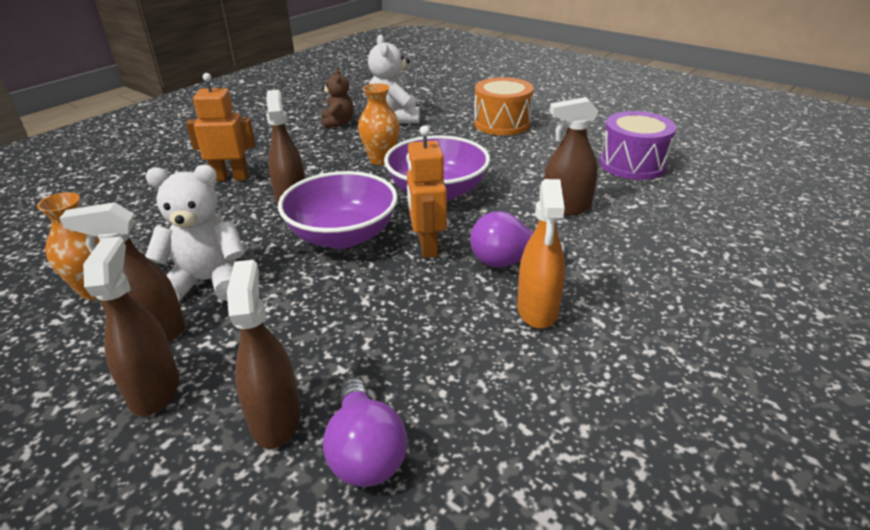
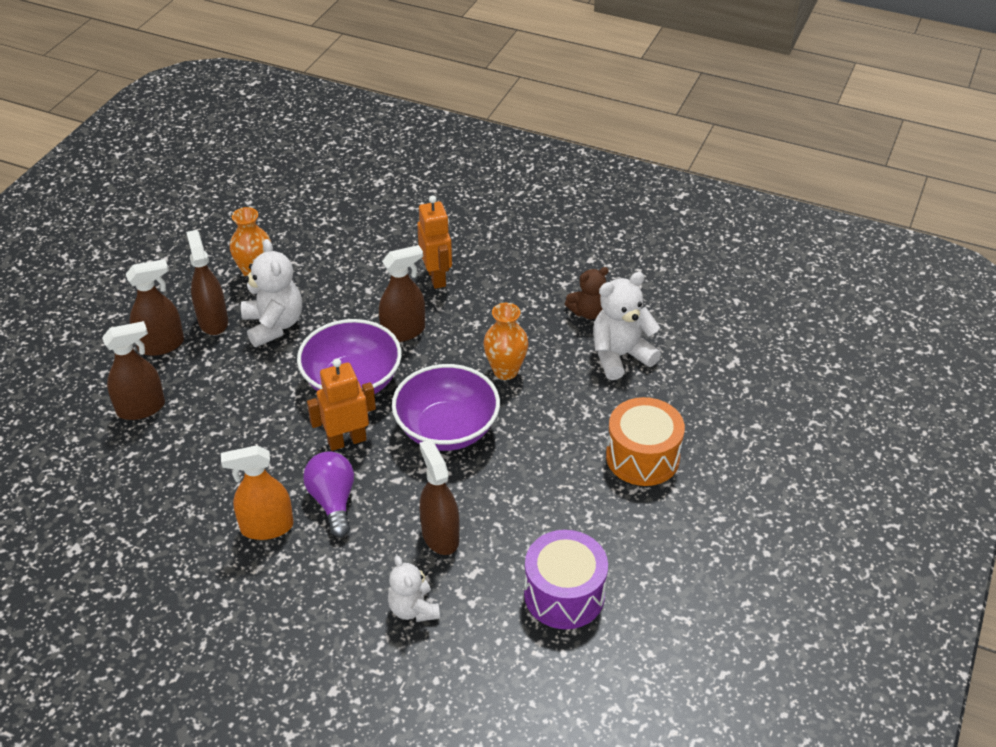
camera: 75 degrees right, 10 degrees up
(365, 452) = (118, 456): purple light bulb -> none
(651, 229) = (413, 609): none -> white teddy bear

